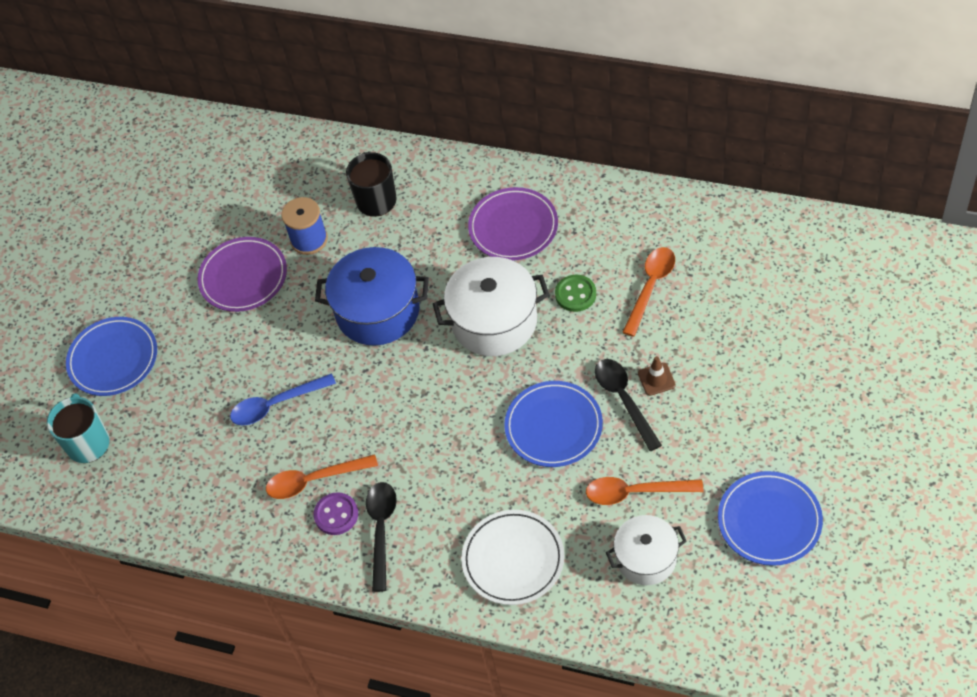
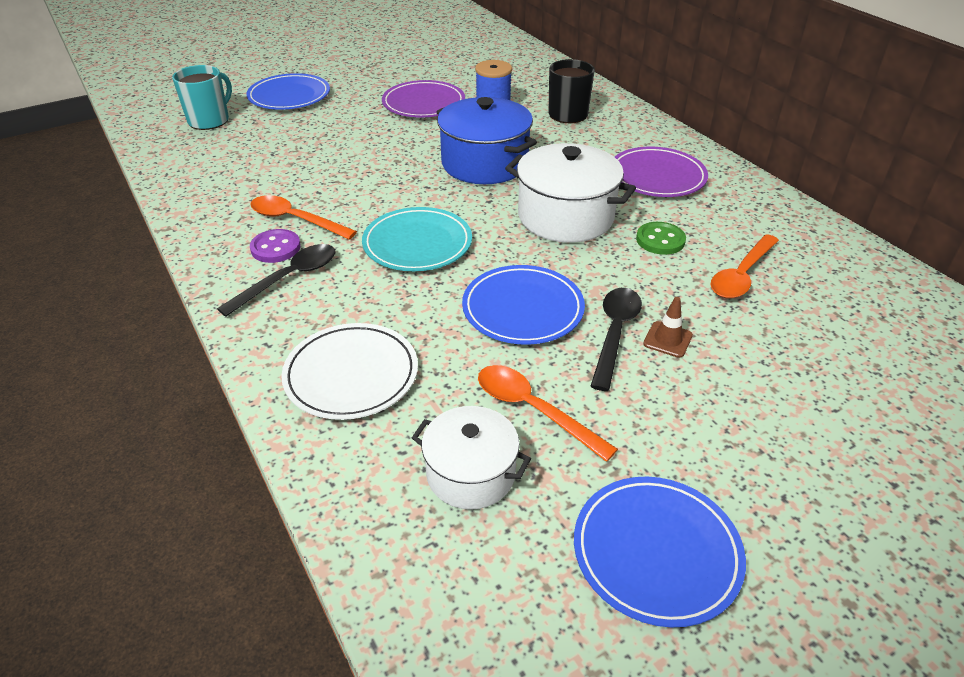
camera: 35 degrees right, 15 degrees down
(276, 404) = (340, 168): blue spoon -> none
(426, 429) = (417, 244): none -> turquoise plate
(650, 287) = (741, 275): orange spoon -> orange spoon turned 150 degrees clockwise

